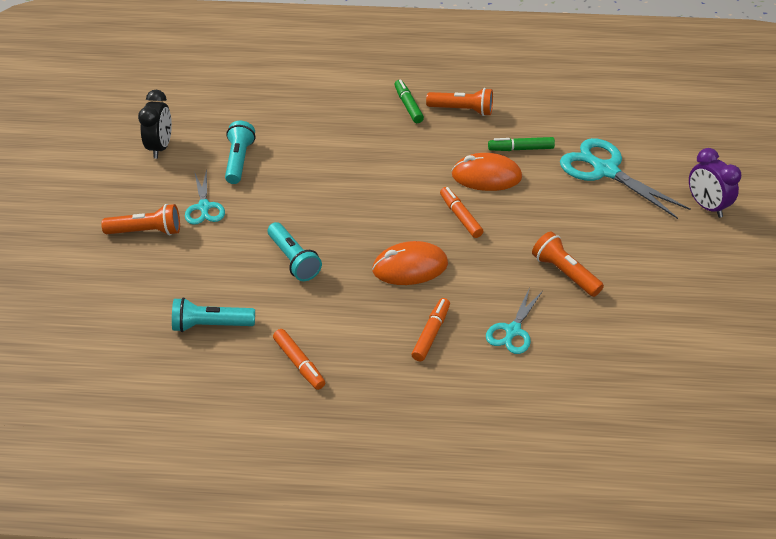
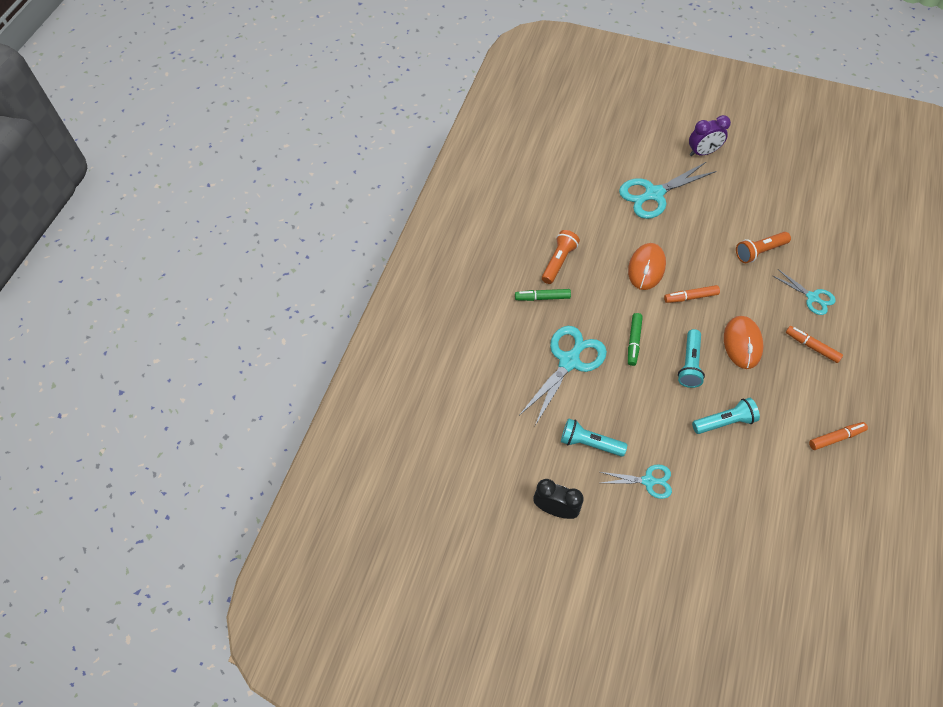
camera: 75 degrees left, 15 degrees up
(146, 231) = (673, 533): orange flashlight -> none
(211, 325) = (792, 494): turquoise flashlight -> turquoise flashlight (689, 364)
(333, 134) = (569, 361): none -> turquoise scissors
(520, 149) = (617, 237): green marker -> green marker (633, 341)

